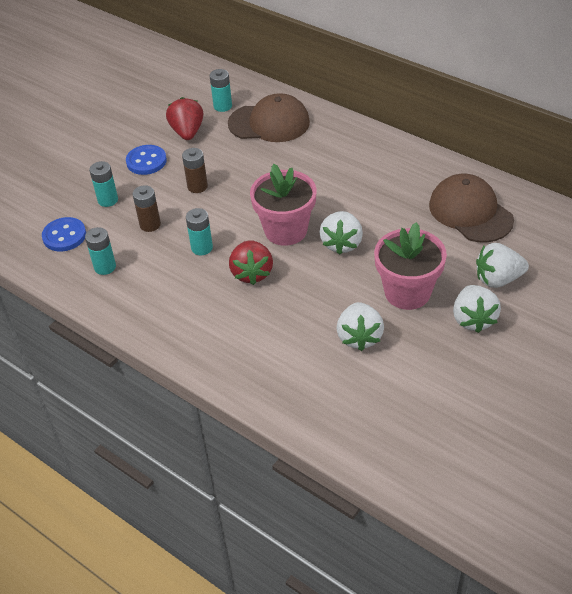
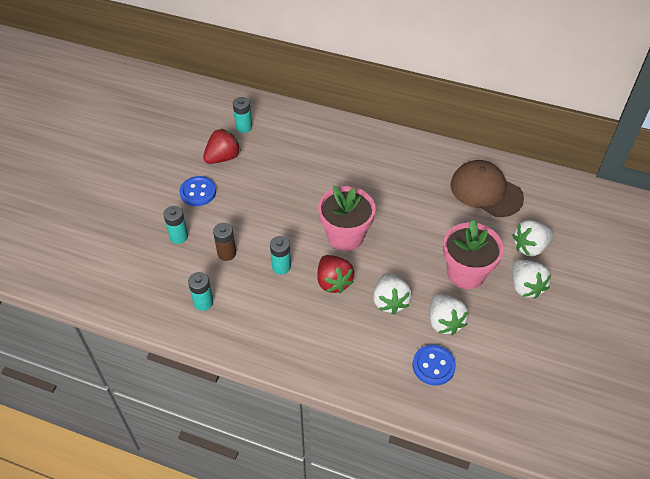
camera: 20 degrees left, 5 degrees up
(64, 236) = (153, 279): blue button -> blue button (433, 366)
(187, 132) = (223, 157): red strawberry -> red strawberry turned 75 degrees clockwise
(197, 186) = (253, 208): brown battery -> none
(269, 123) = (290, 137): brown cap -> none
(341, 243) = (396, 239): white strawberry -> white strawberry (390, 301)

